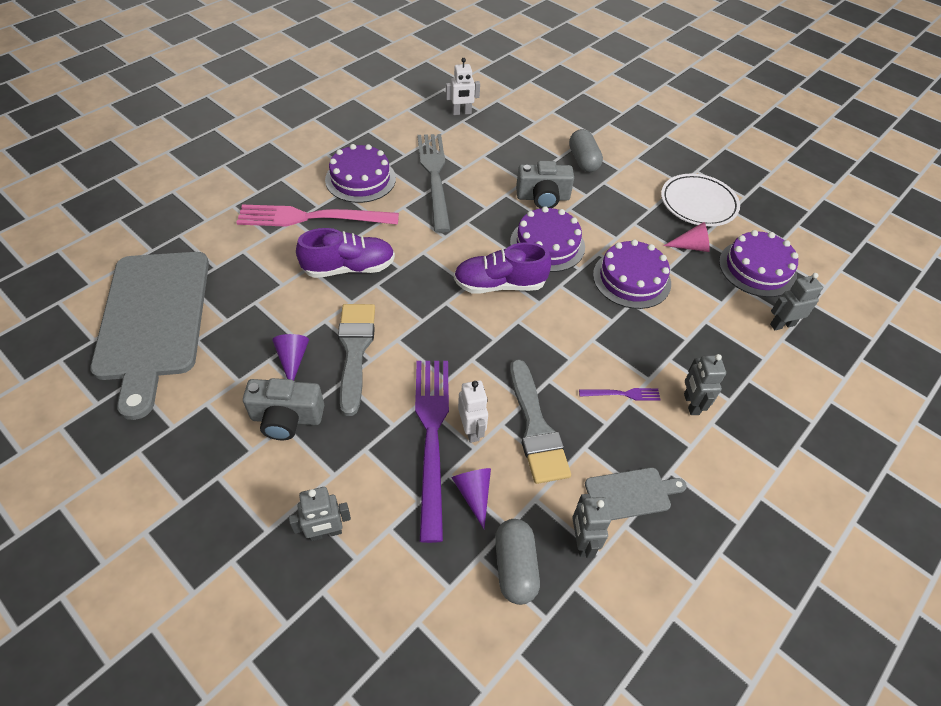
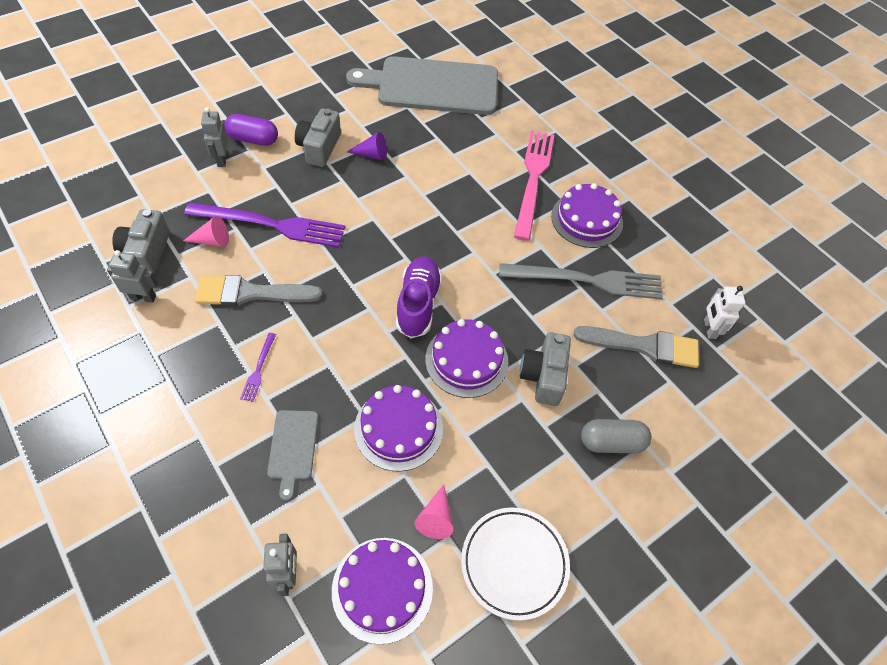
camera: 100 degrees right, 5 degrees up
(279, 504) = (253, 139): none -> purple capsule
(349, 268) = (463, 197): purple shoe -> none
(355, 350) = (370, 191): grey brush -> grey brush (644, 346)
(471, 430) = (267, 250): white robot -> none
(474, 494) = (212, 240): purple cone -> pink cone
(515, 567) = (146, 252): grey capsule -> grey camera
(631, 494) = (163, 343): grey cutting board -> grey cutting board (293, 448)
(691, 404) = (225, 425): grey robot -> none

